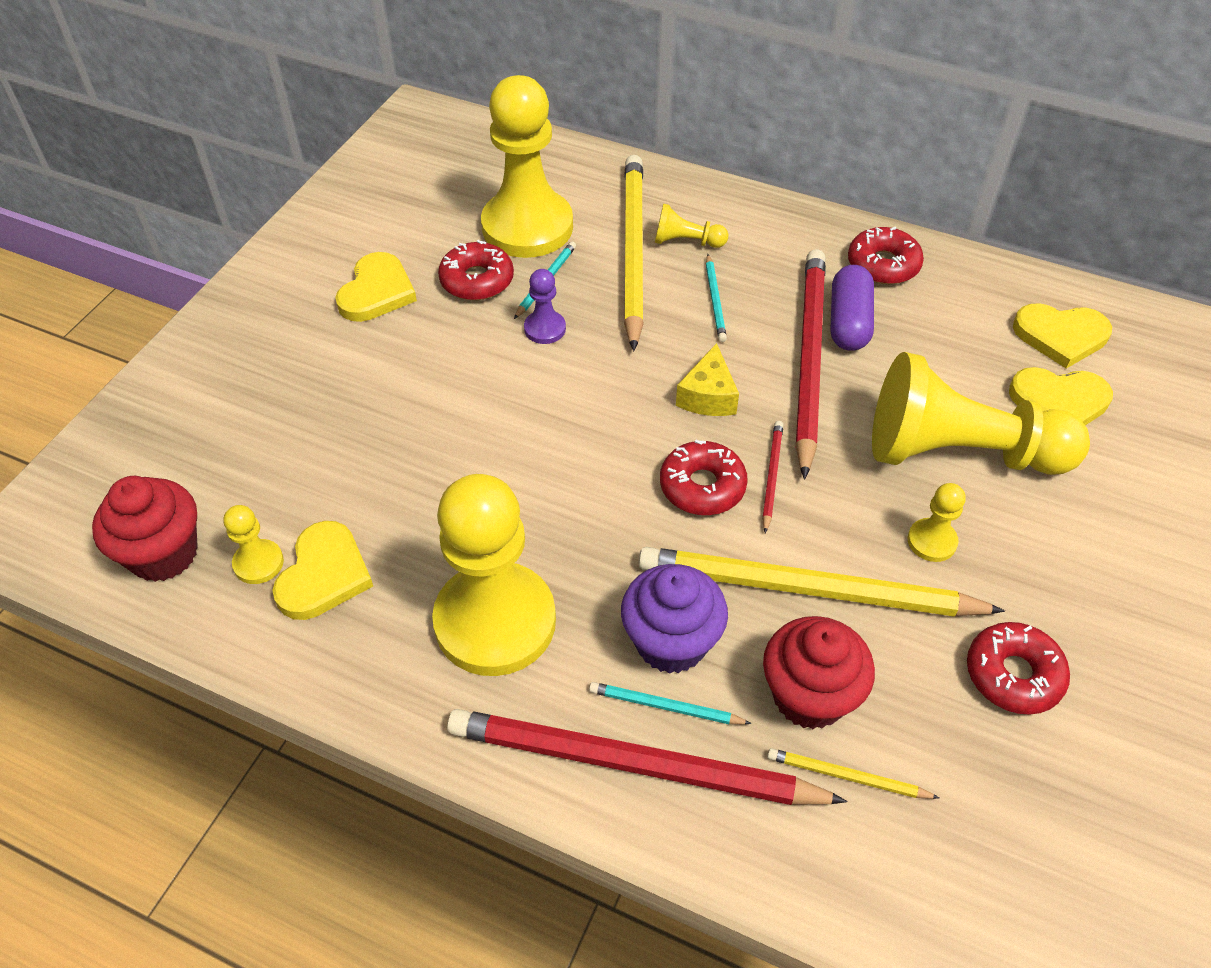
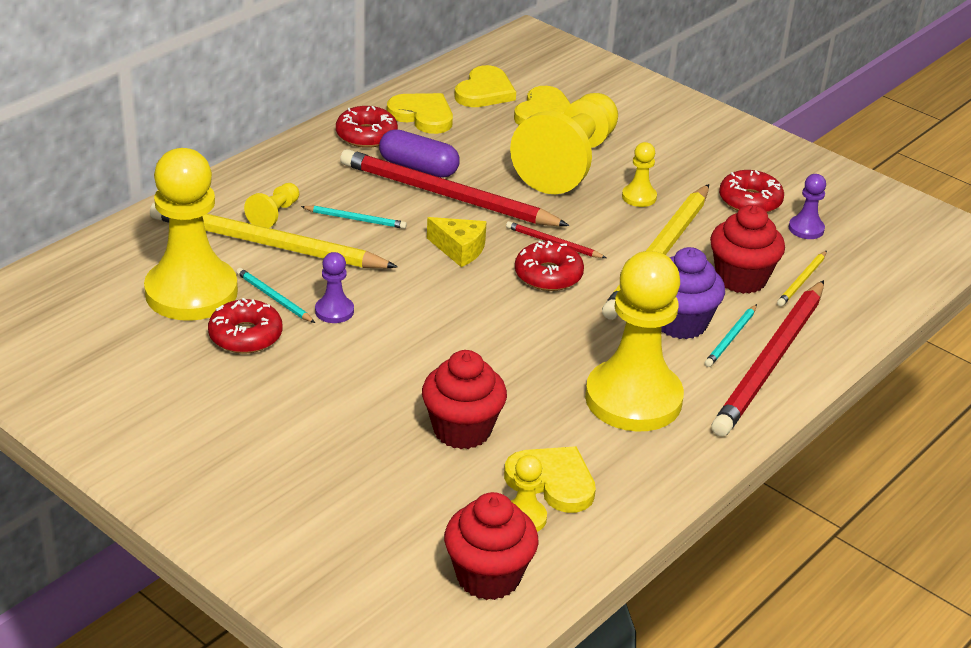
camera: 75 degrees left, 15 degrees down
(376, 292) = (220, 398): yellow heart -> yellow heart (422, 116)
(386, 477) = (462, 430): none -> red cupcake
(987, 762) = (806, 229): none -> purple pawn

